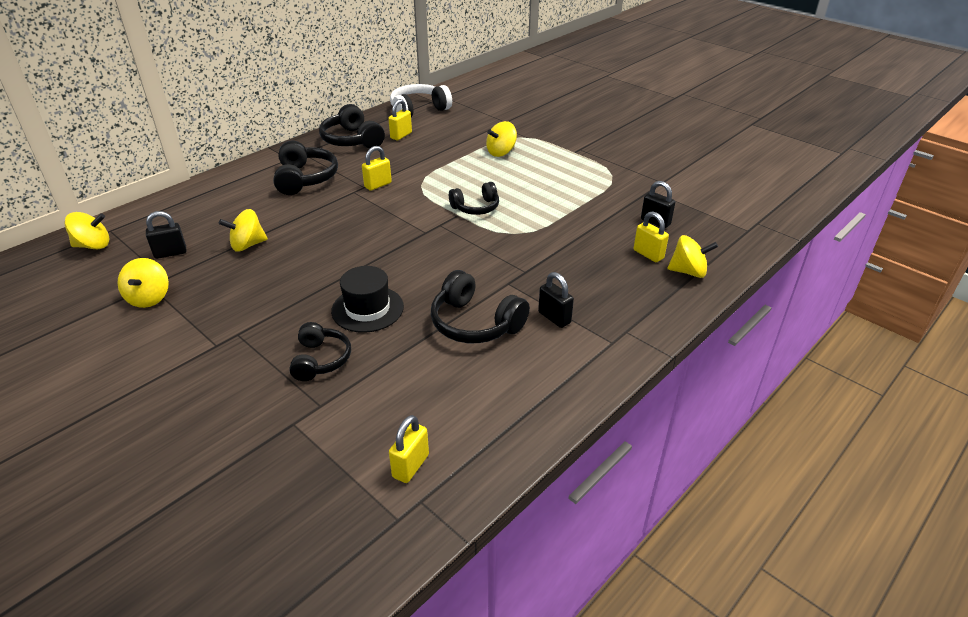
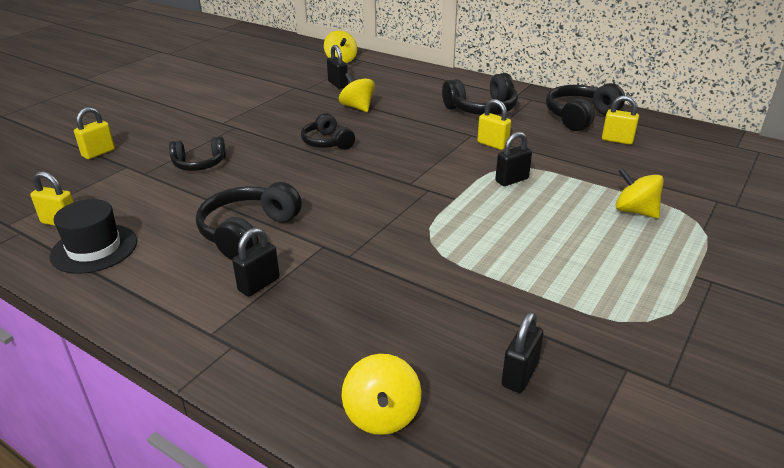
camera: 80 degrees right, 5 degrees down
(149, 298) = (278, 90): yellow spinning top -> none
(367, 309) = (270, 173): black hat -> black hat (94, 248)
(418, 110) = (696, 141): white headphones -> none
(441, 187) = (512, 180): none -> black padlock
(476, 207) = (477, 208): black headphones -> black headphones (327, 142)
(648, 254) = (418, 366): yellow padlock -> yellow padlock (98, 153)

